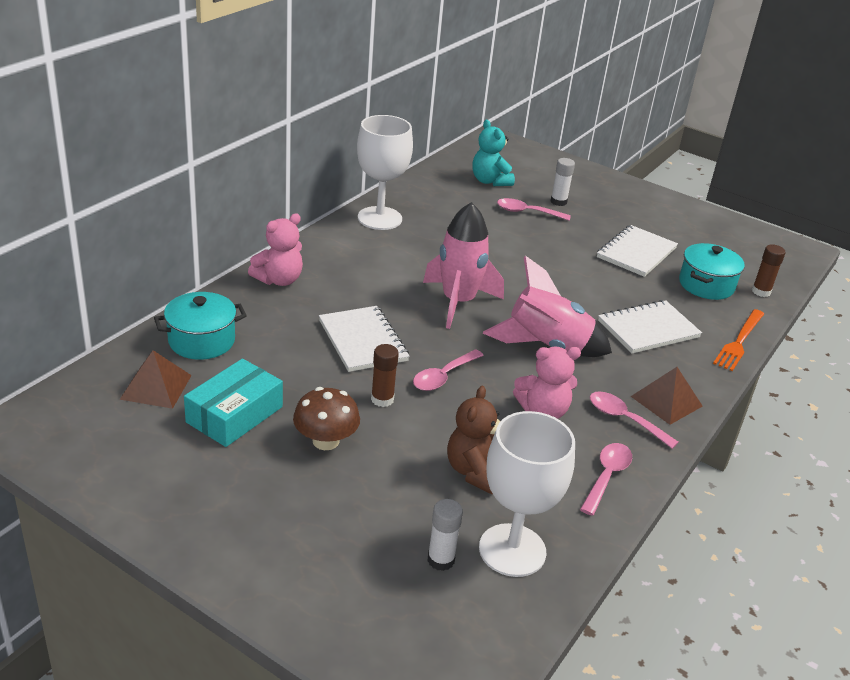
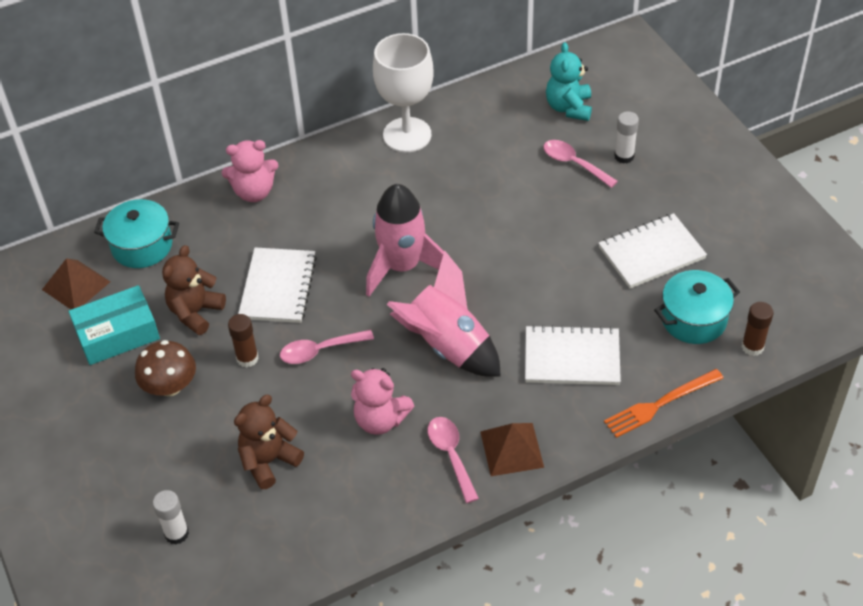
camera: 35 degrees right, 15 degrees up
(300, 378) = (195, 312): none -> brown teddy bear
(512, 550) = (239, 547): white goblet -> none
(606, 476) = (380, 509): pink spoon -> none

